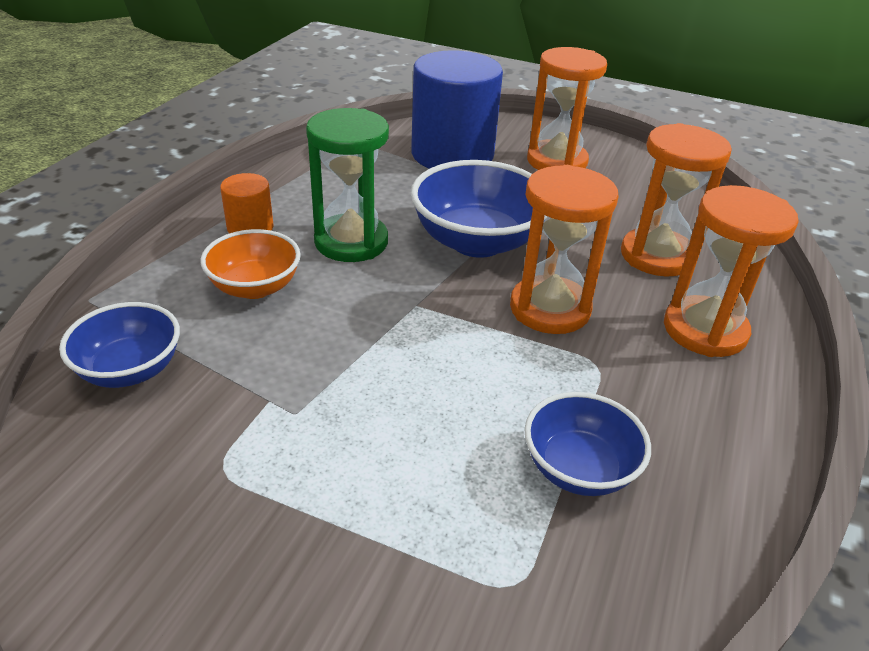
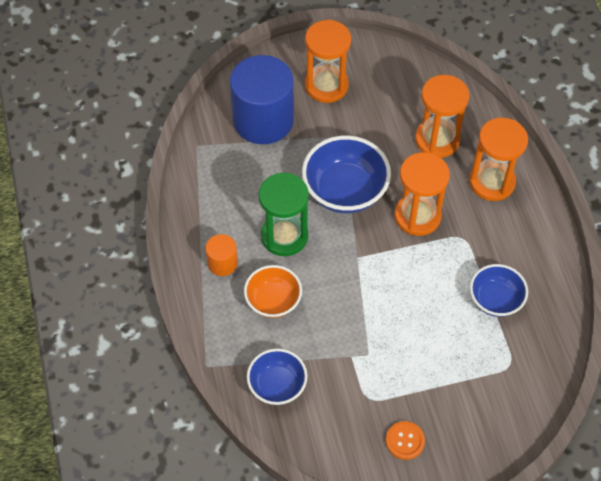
camera: 35 degrees left, 20 degrees up
(193, 572) = (405, 441): none -> orange button

